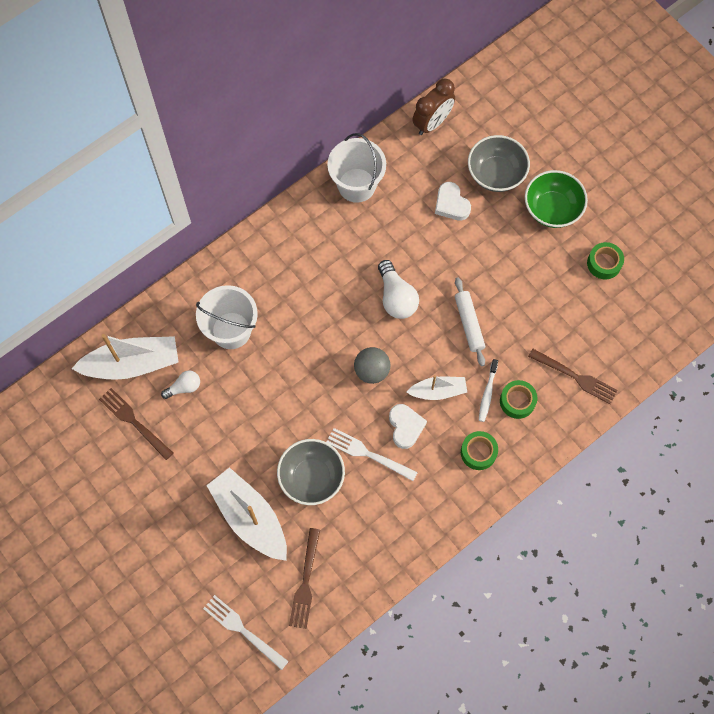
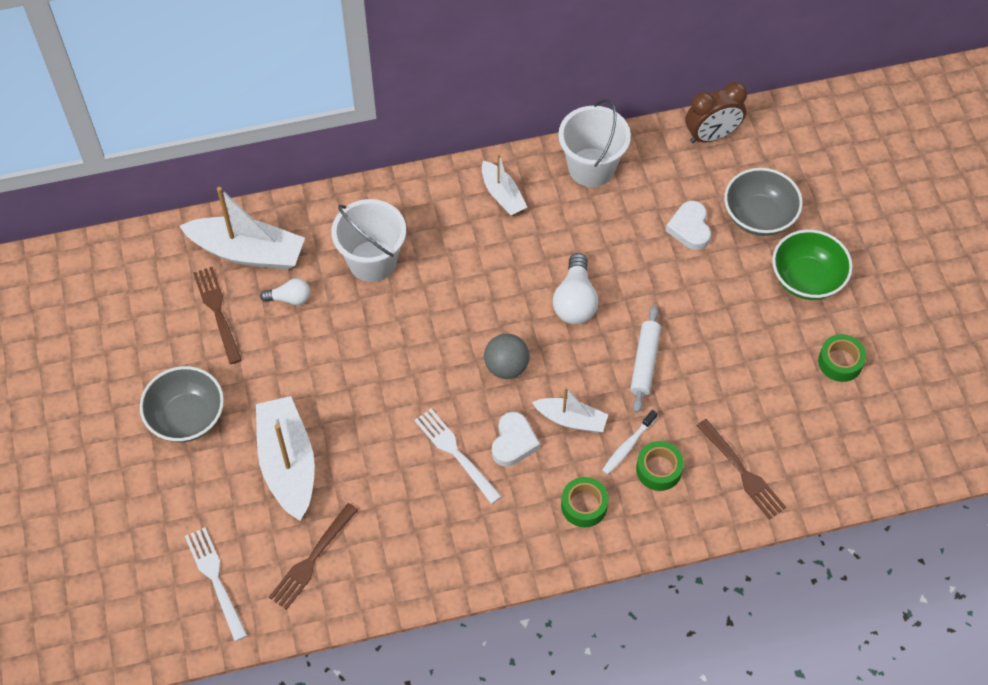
camera: 25 degrees right, 10 degrees down
(302, 235) = (502, 195): none -> white boat
(311, 477) = (378, 451): grey bowl -> grey bowl (187, 417)

